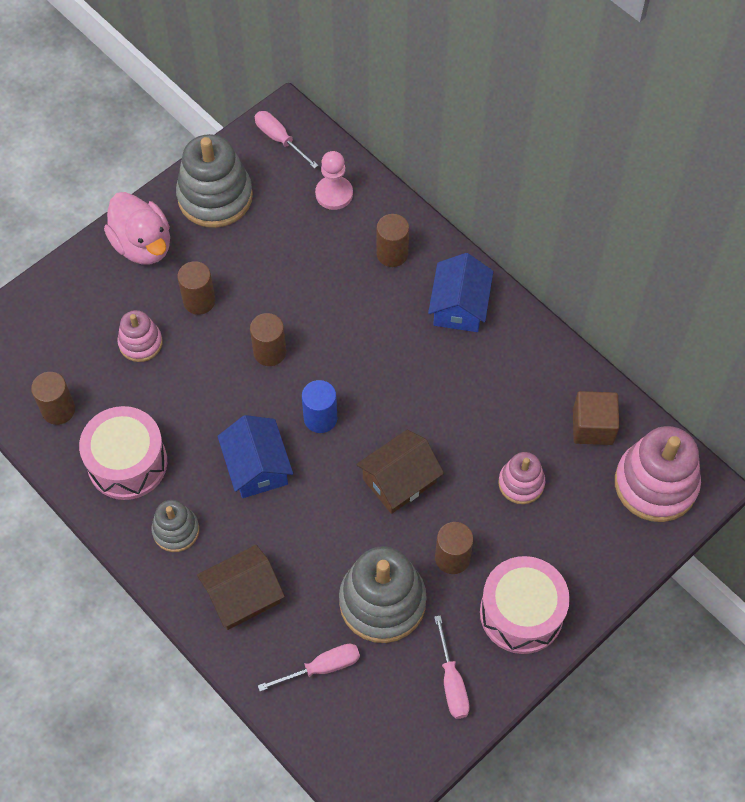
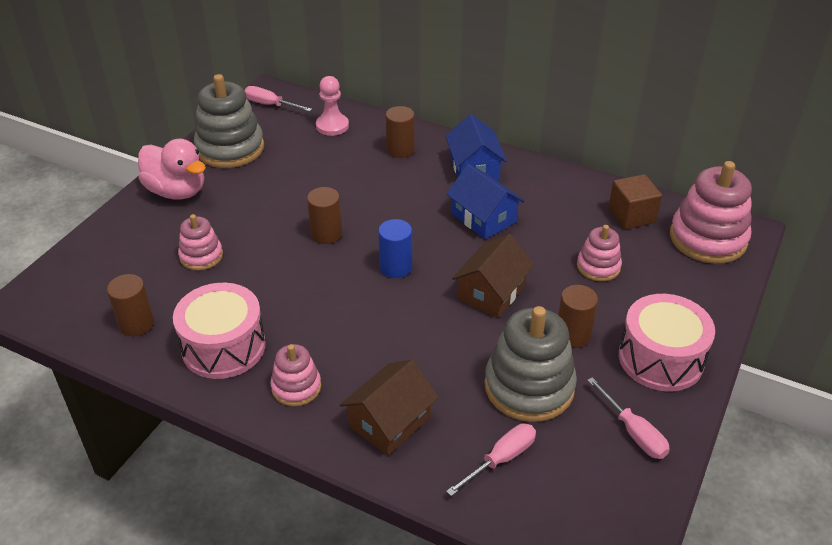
camera: 20 degrees left, 20 degrees down
(176, 530) = (296, 387): grey stacking toy -> pink stacking toy
(199, 301) = (245, 215): brown cylinder -> none
(257, 467) = (354, 316): blue house -> blue house (484, 218)

